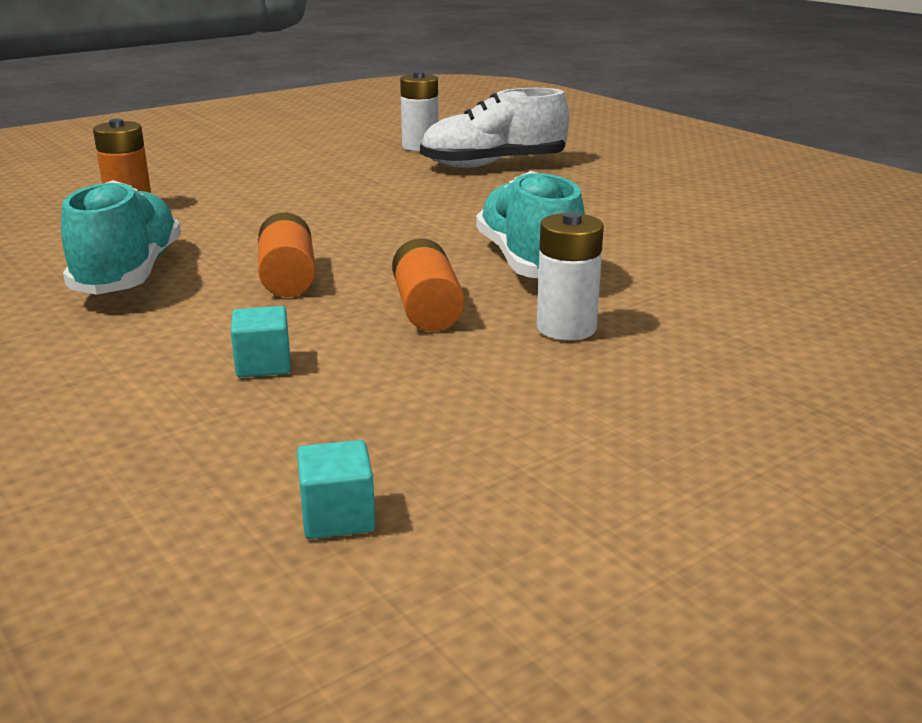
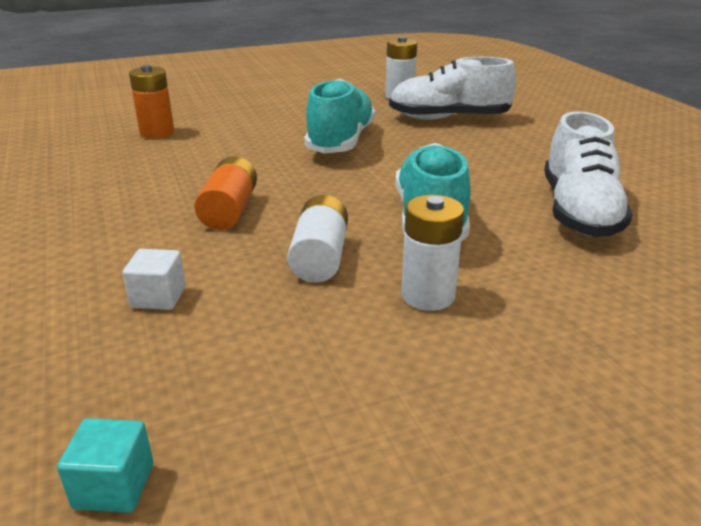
camera: 15 degrees right, 5 degrees up
(128, 274) = (118, 192): turquoise shoe -> turquoise shoe (341, 141)
(263, 365) = (158, 297): turquoise cube -> white cube
(427, 309) = (320, 257): orange battery -> white battery
(684, 240) = (579, 211): none -> white shoe

